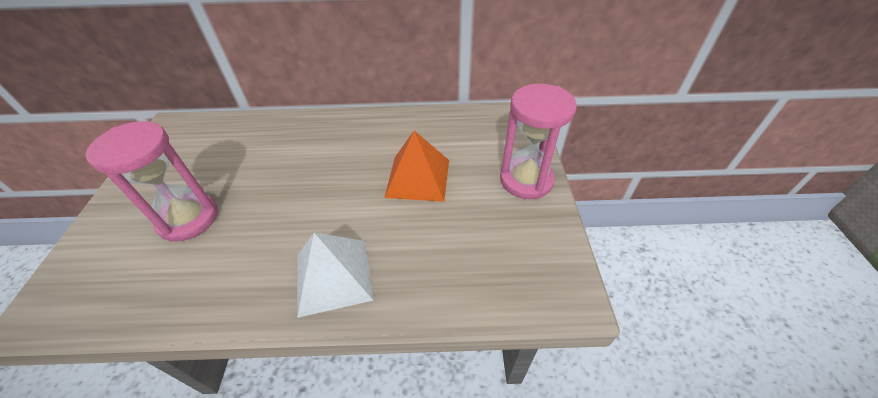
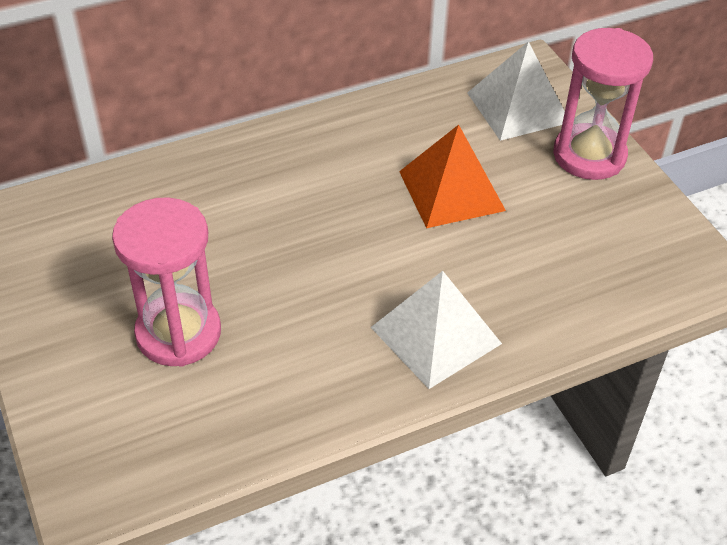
camera: 25 degrees left, 0 degrees up
(497, 137) = (518, 107): none -> white pyramid

